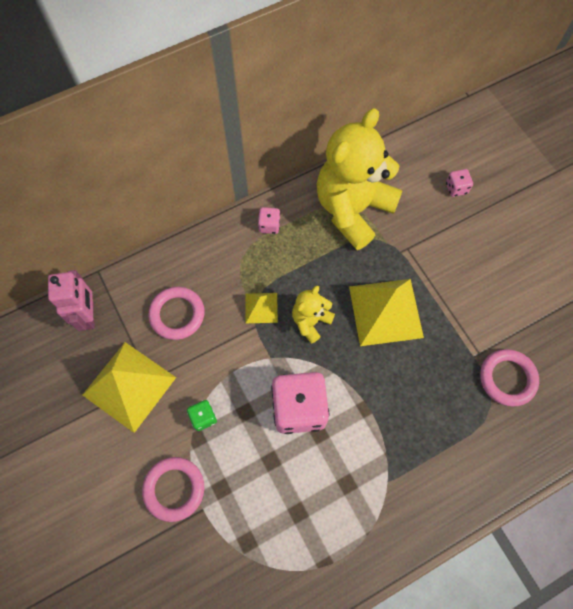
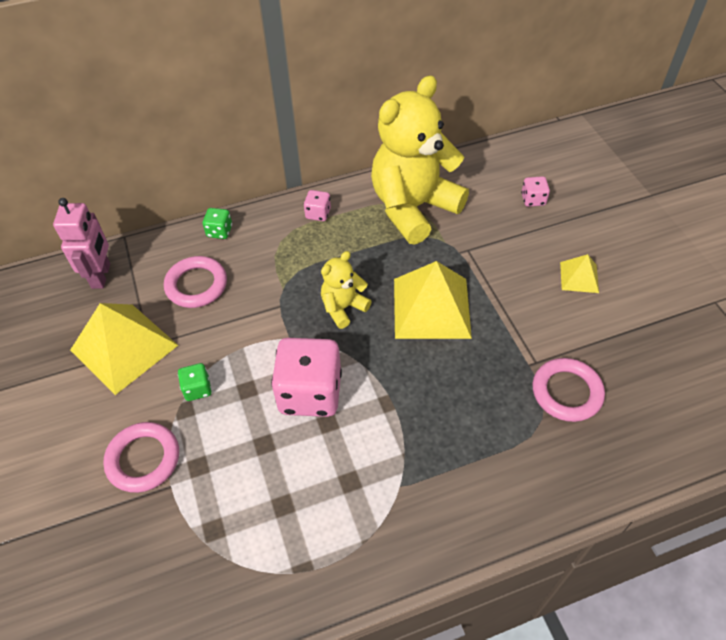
camera: 10 degrees right, 15 degrees down
(184, 255) = (219, 231): none -> green dice
(261, 307) = (290, 288): yellow pyramid -> yellow pyramid (579, 277)

